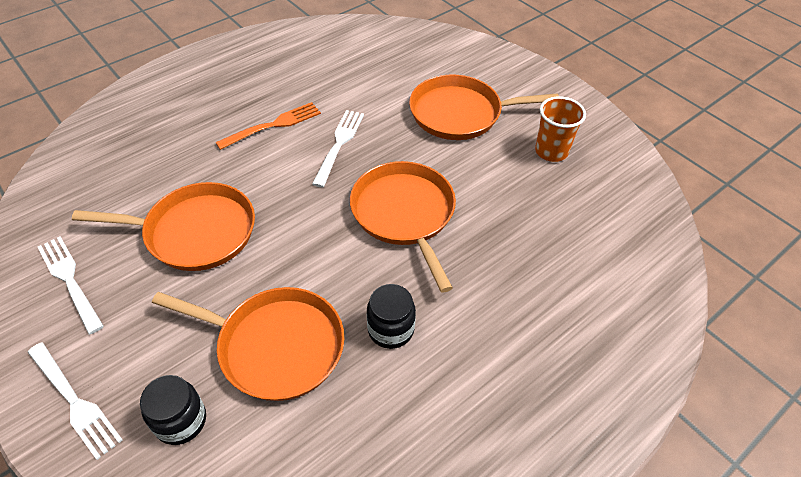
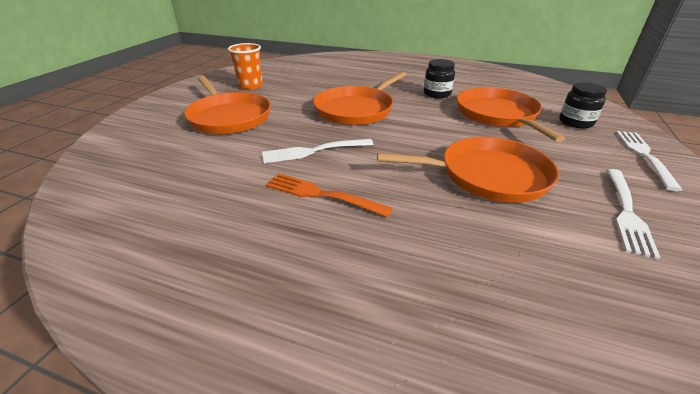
camera: 120 degrees left, 15 degrees down
(195, 232) = (487, 175): orange pan -> orange pan turned 120 degrees clockwise

